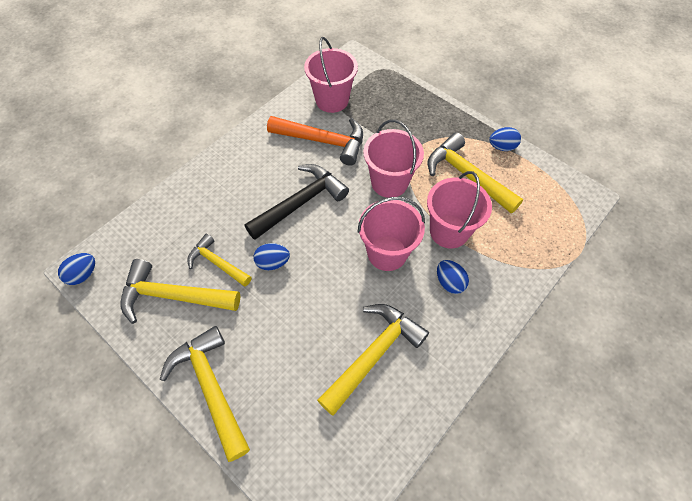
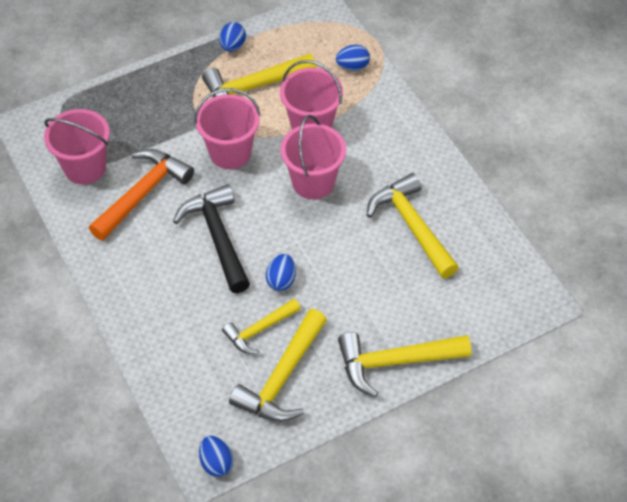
camera: 70 degrees left, 5 degrees down
(449, 282) = (365, 146): blue egg -> blue egg (352, 66)

